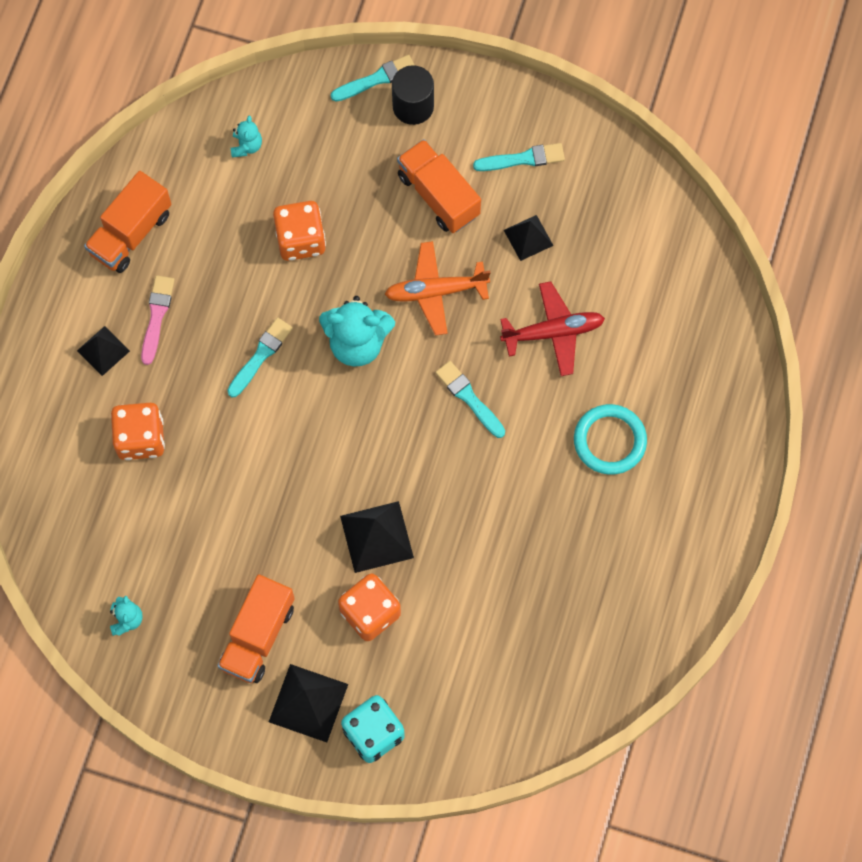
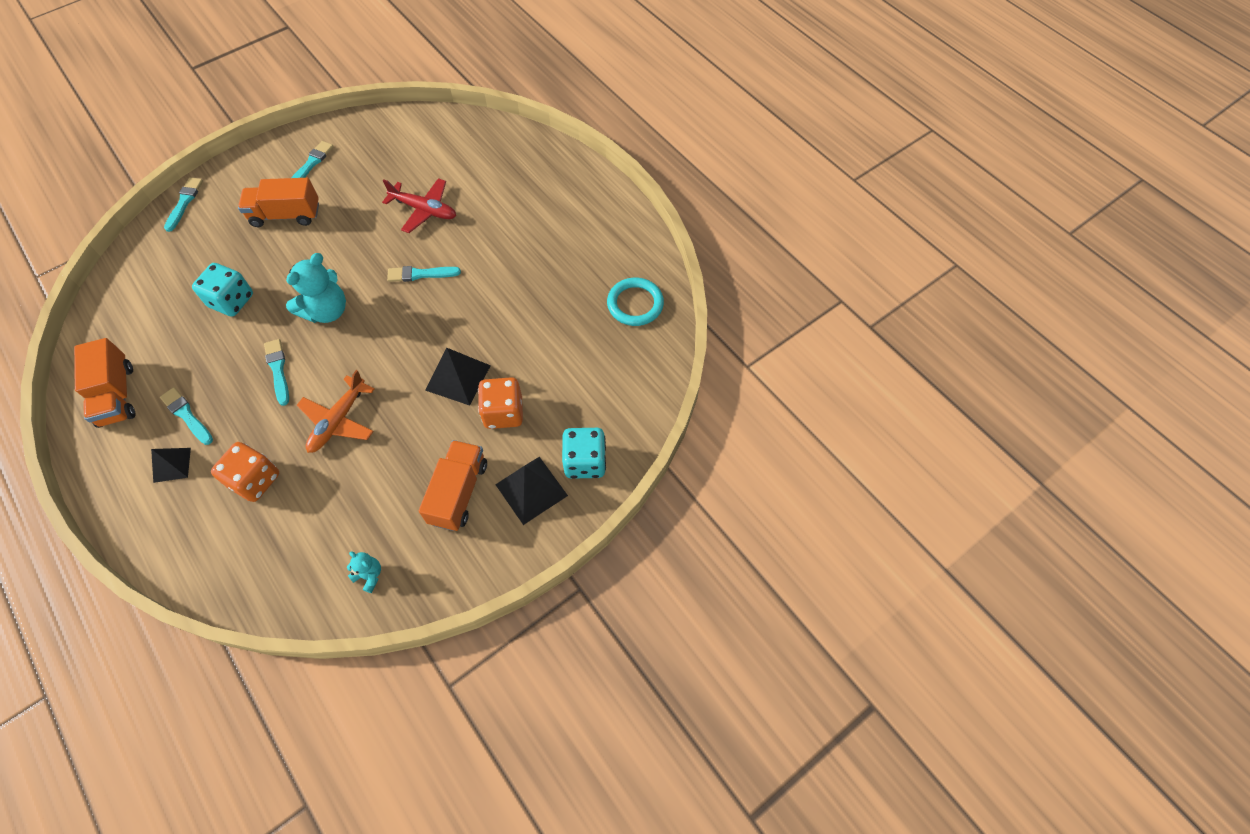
camera: 55 degrees left, 10 degrees down
(157, 316) = (186, 415): pink brush -> turquoise brush
(246, 146) = (142, 293): turquoise teddy bear -> none
(258, 636) = (458, 493): orange truck -> orange truck turned 135 degrees counterclockwise
(300, 240) = (232, 301): orange dice -> turquoise dice
(413, 106) = (221, 195): black cylinder -> none
(435, 291) = (340, 251): orange plane -> orange plane (338, 421)
(528, 237) = (358, 188): black pyramid -> none
(553, 332) = (424, 210): red plane -> red plane turned 90 degrees clockwise
(609, 441) = (514, 222): turquoise ring -> turquoise ring (635, 304)

